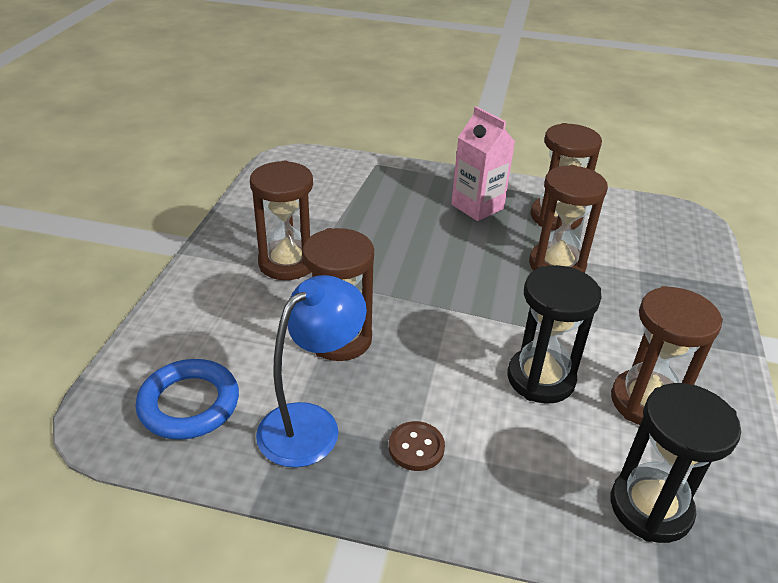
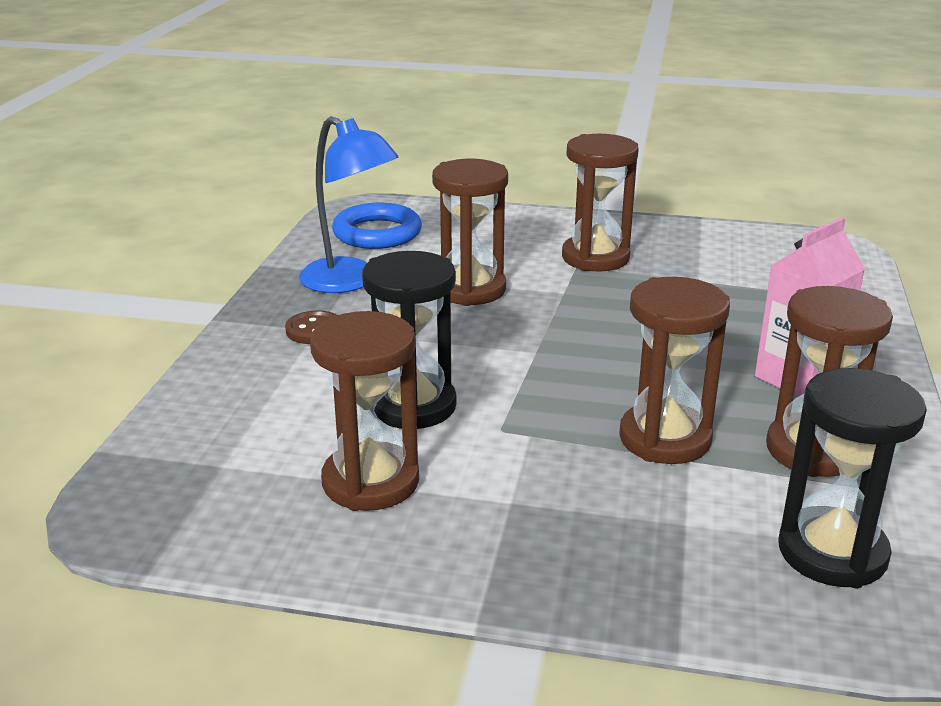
camera: 90 degrees right, 10 degrees down
(650, 507) = (208, 460): black hourglass -> black hourglass (832, 553)

